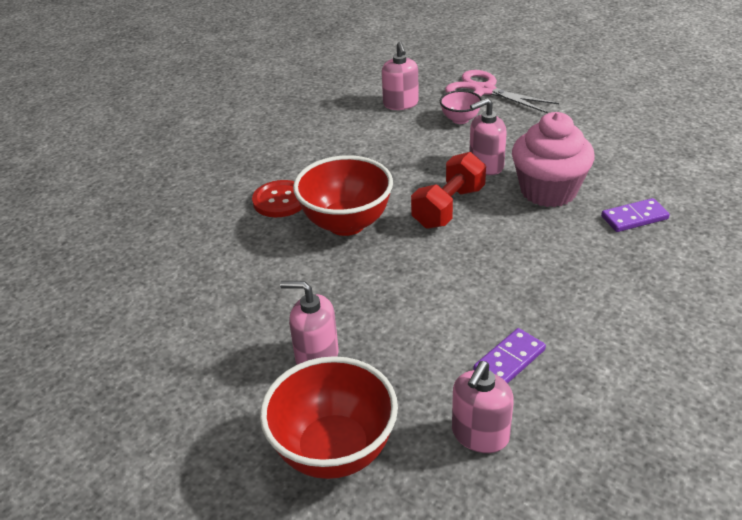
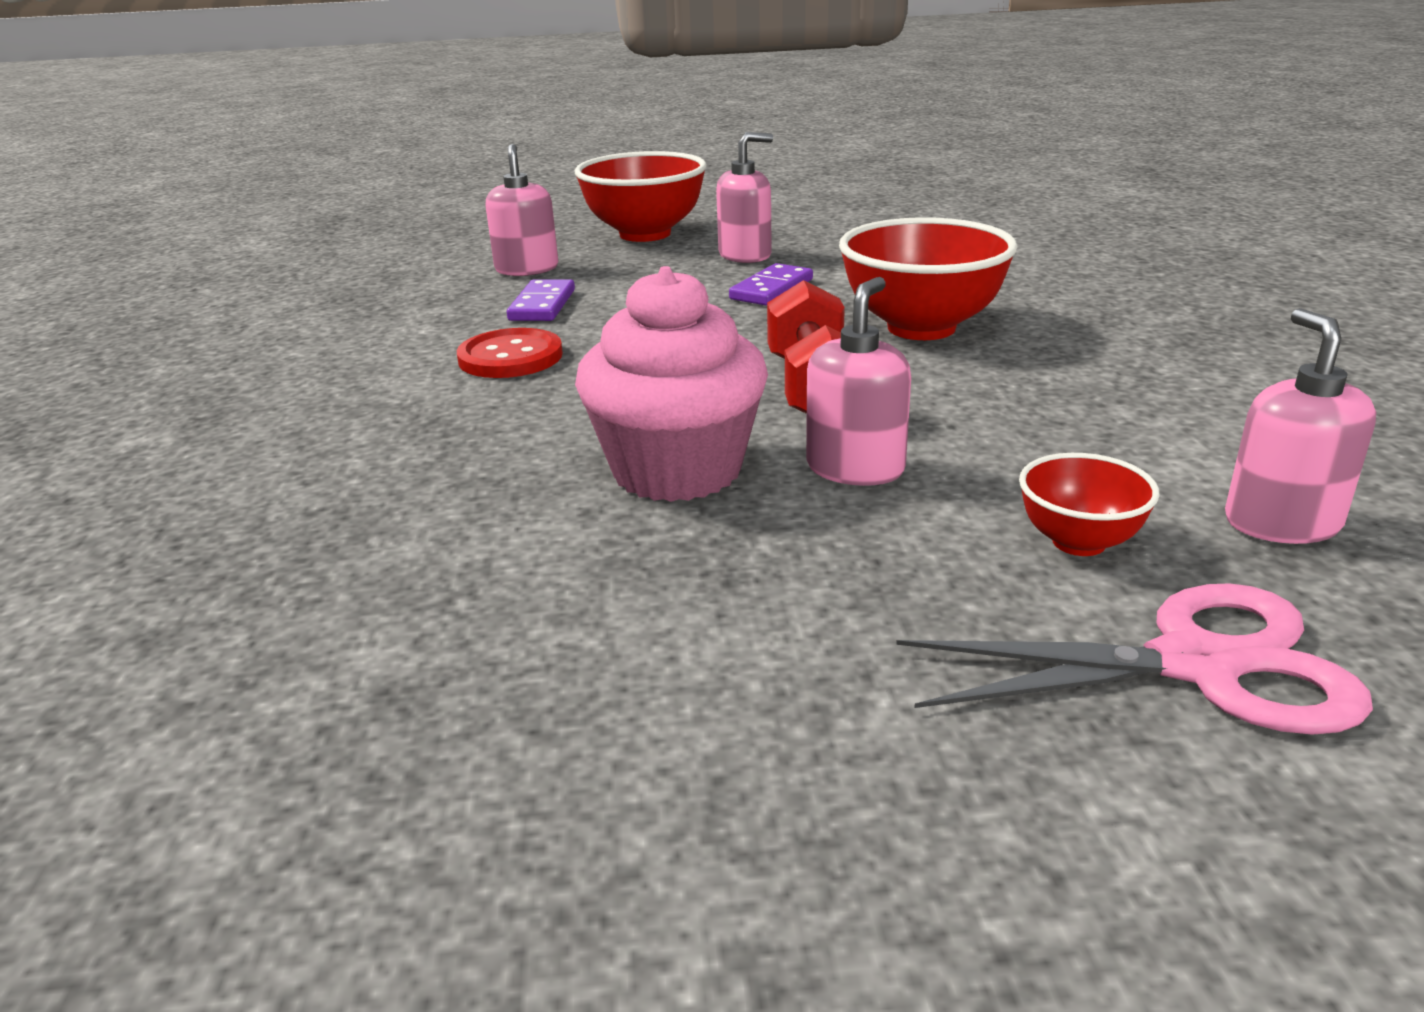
camera: 140 degrees right, 10 degrees down
(280, 200) = (1061, 317): red button -> red button (510, 357)
(400, 104) = (1281, 522): pink soap dispenser -> pink soap dispenser turned 45 degrees clockwise
(460, 119) = (1078, 542): pink bowl -> red bowl
(634, 218) = (469, 485): purple domino -> purple domino (771, 289)

